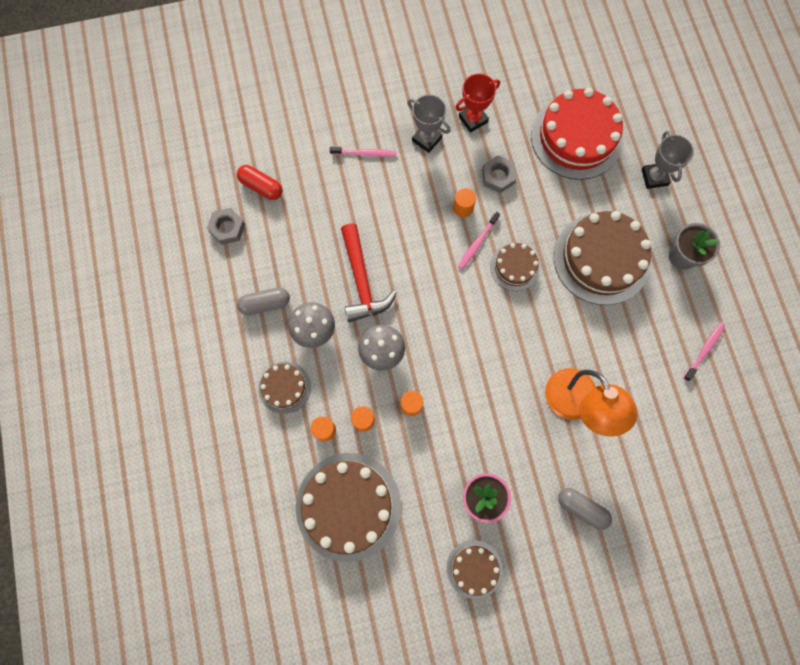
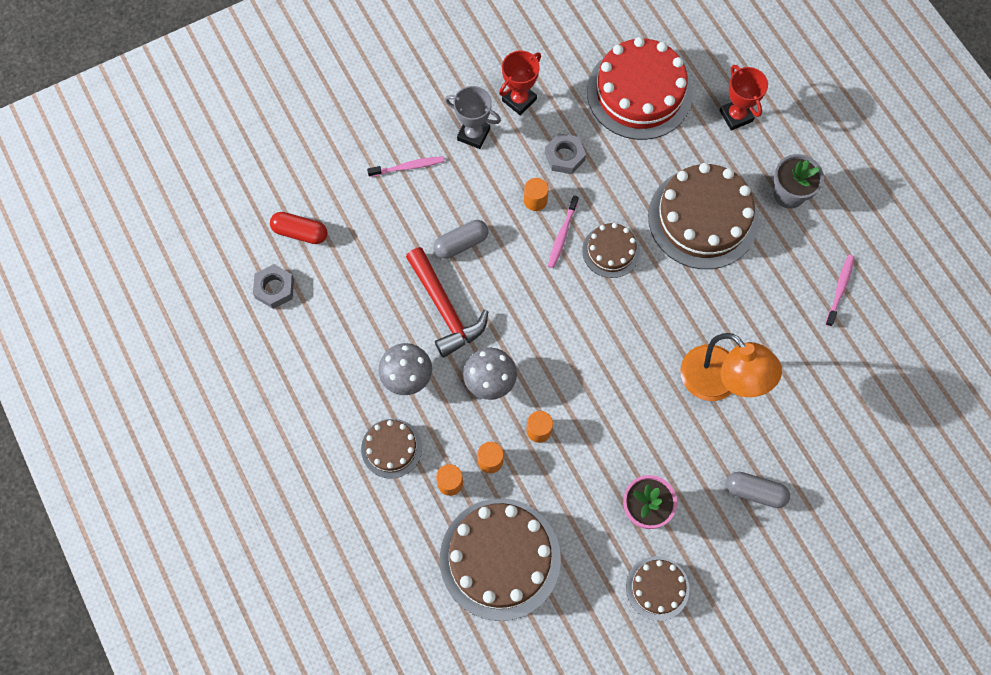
camera: 15 degrees left, 5 degrees down
(265, 304) = (343, 362): grey capsule -> grey capsule (461, 243)
(654, 177) = (736, 116): grey trophy -> red trophy

